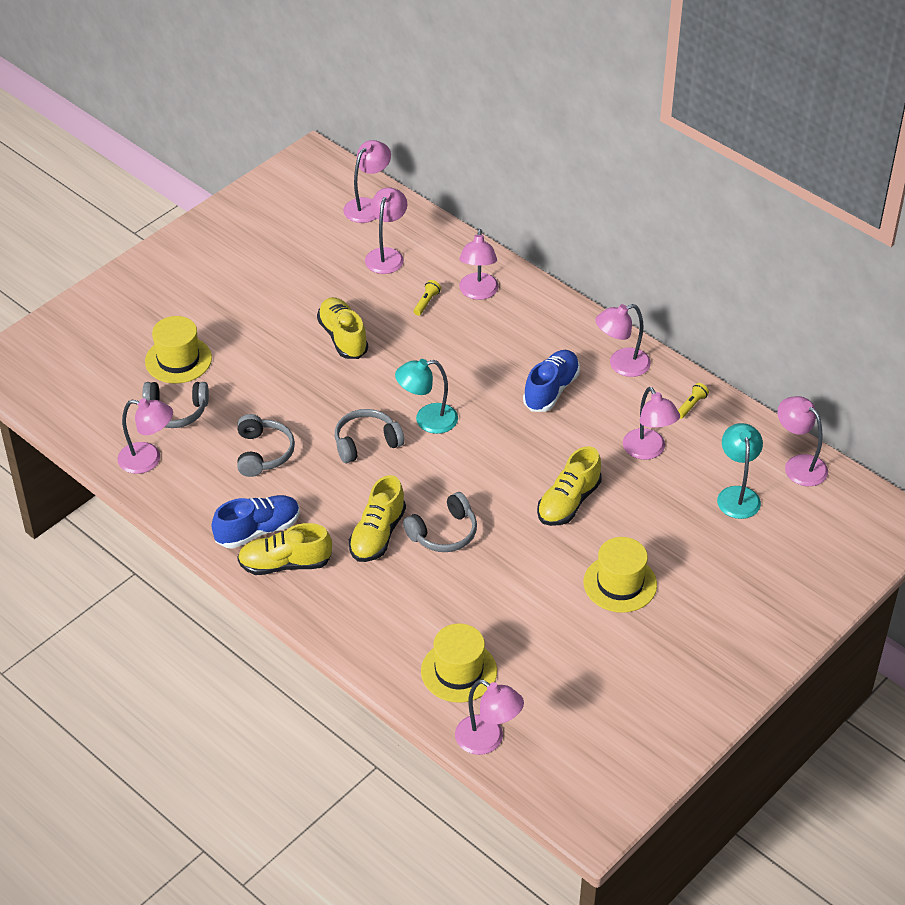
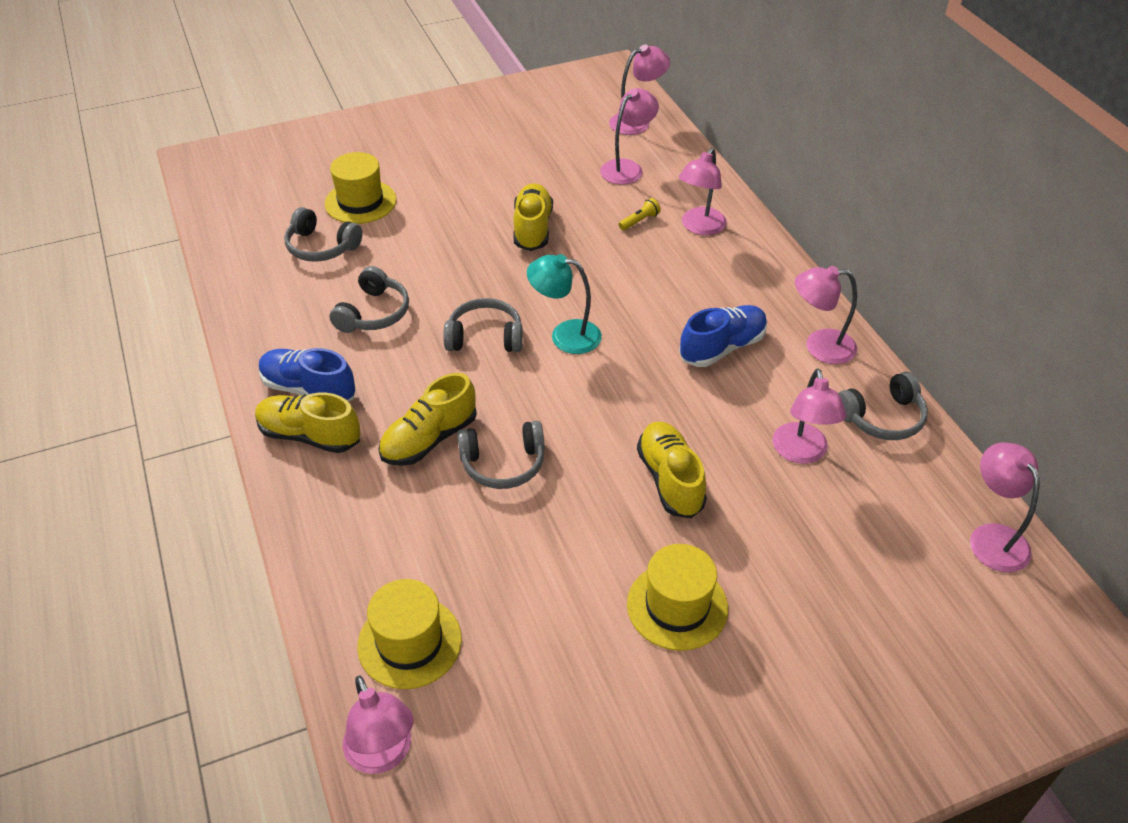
camera: 25 degrees right, 0 degrees up
(148, 460) = (260, 283): pink lamp -> none
(258, 530) = (309, 389): blue shoe -> blue shoe turned 150 degrees counterclockwise
(568, 502) = (670, 480): yellow shoe -> yellow shoe turned 105 degrees clockwise
(691, 405) = (882, 418): yellow flashlight -> grey headphones
(737, 495) = (890, 547): turquoise lamp -> none

